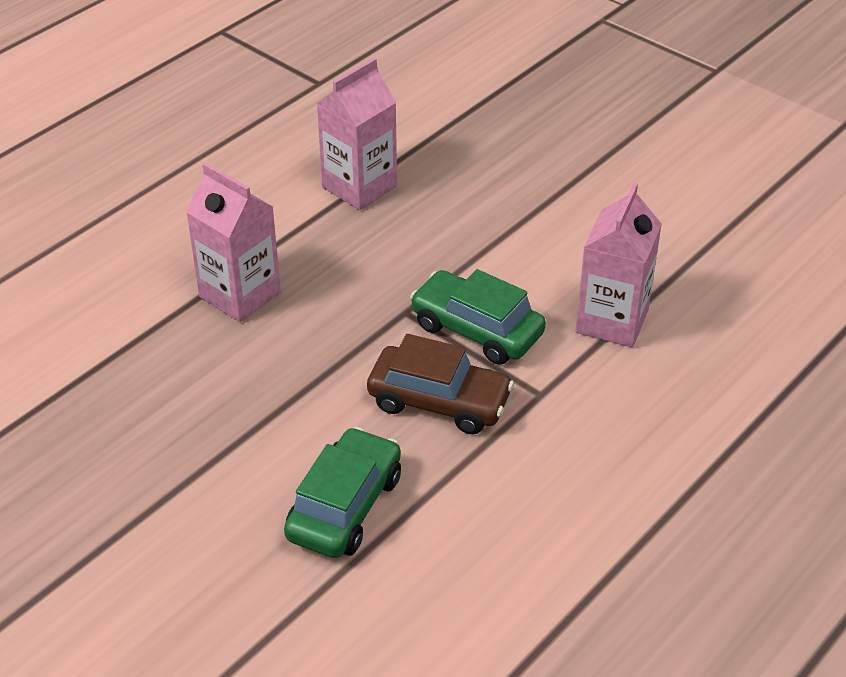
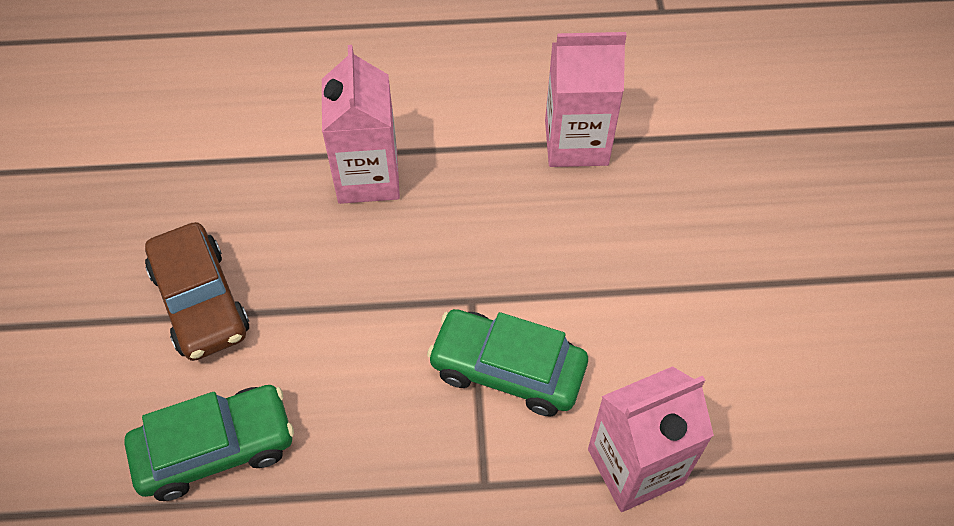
camera: 45 degrees right, 15 degrees up
(439, 401) = (395, 415): brown car -> brown car (200, 301)
(477, 329) = (507, 369): green car -> green car turned 60 degrees counterclockwise

